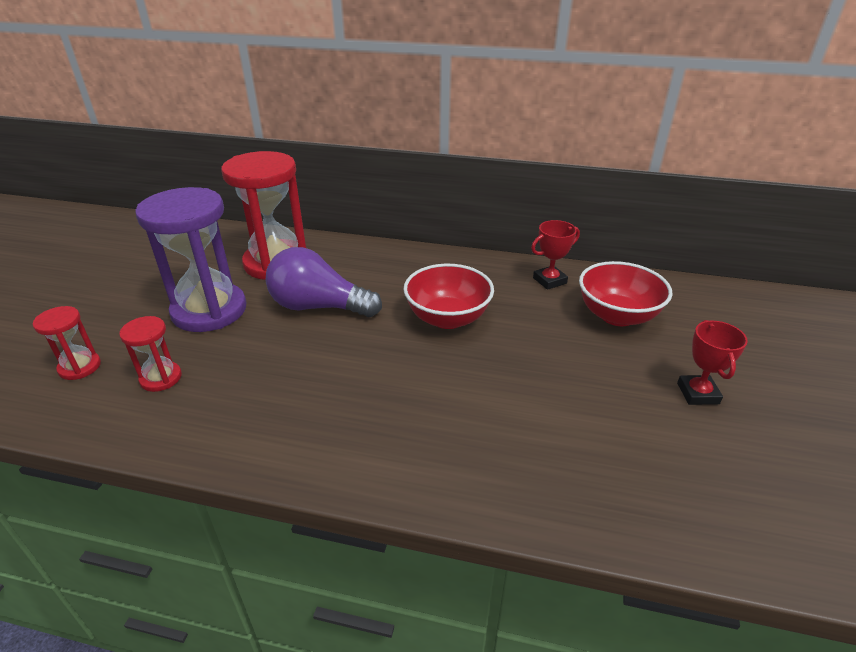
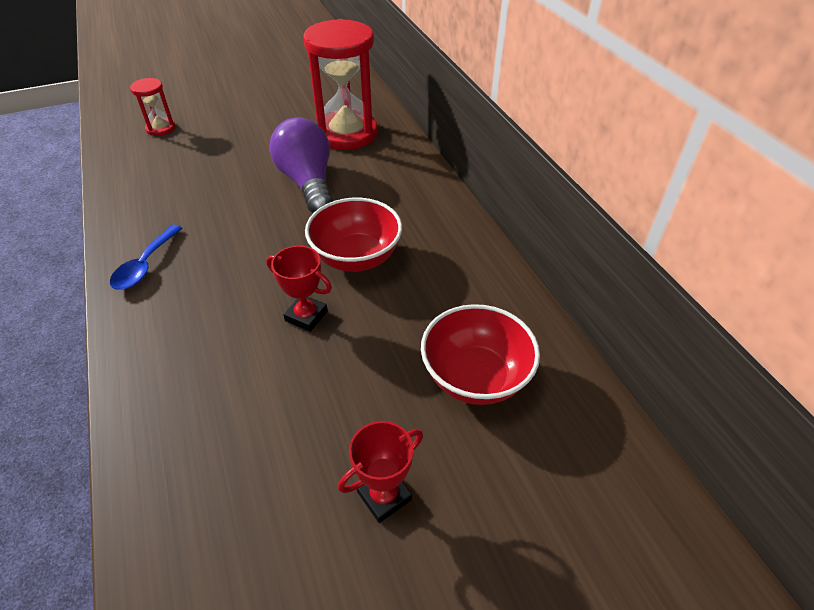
camera: 55 degrees right, 10 degrees up
(161, 378) = (171, 162): red hourglass -> none
(209, 310) = (258, 139): purple hourglass -> none
(319, 447) = (145, 265): none -> blue spoon
(549, 280) = (490, 299): red trophy -> red trophy (306, 316)

